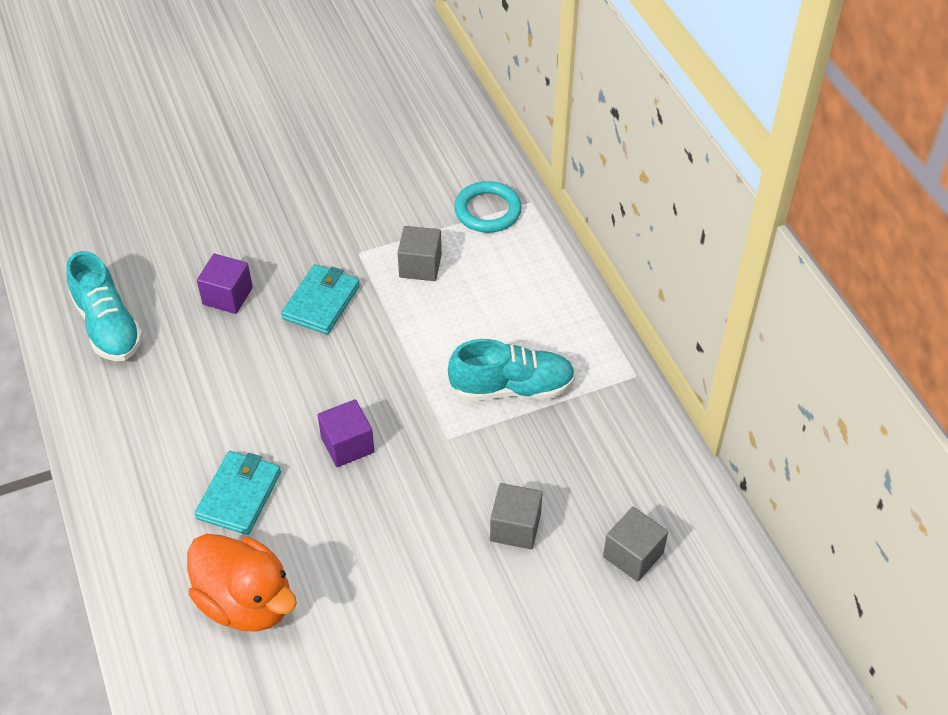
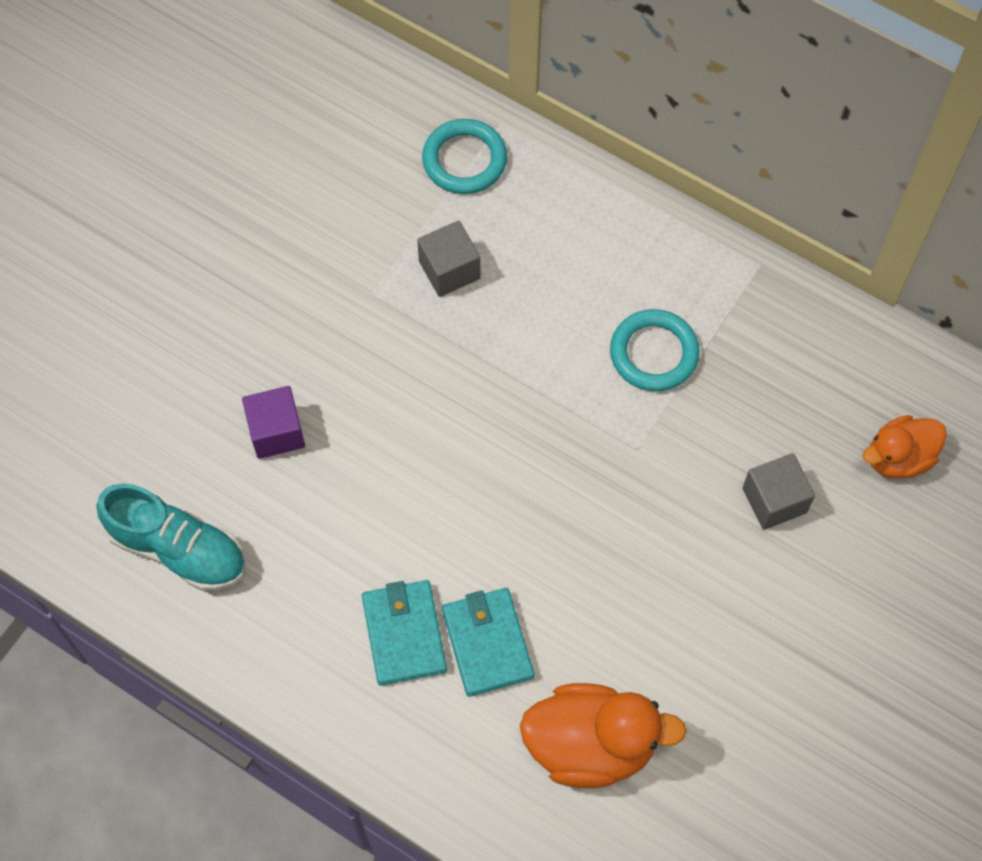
camera: 35 degrees left, 15 degrees up
(321, 302) = (382, 377): turquoise wallet -> turquoise wallet (404, 634)
(347, 445) = (547, 519): purple cube -> none
(512, 388) = (654, 353): turquoise shoe -> turquoise ring
(633, 555) = (898, 458): grey cube -> orange duck

